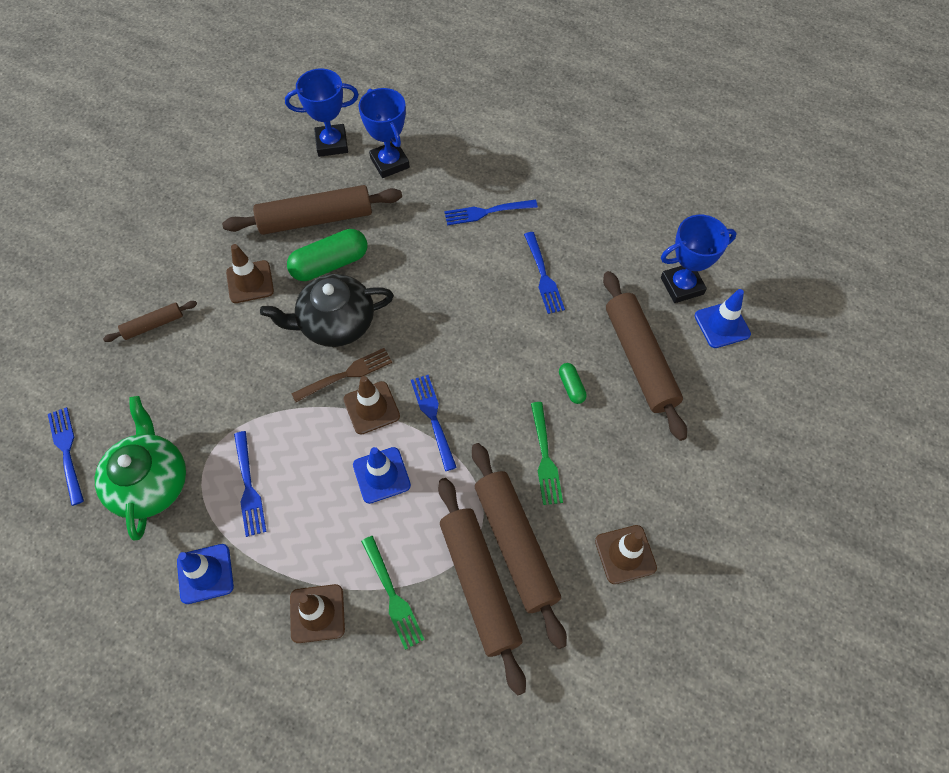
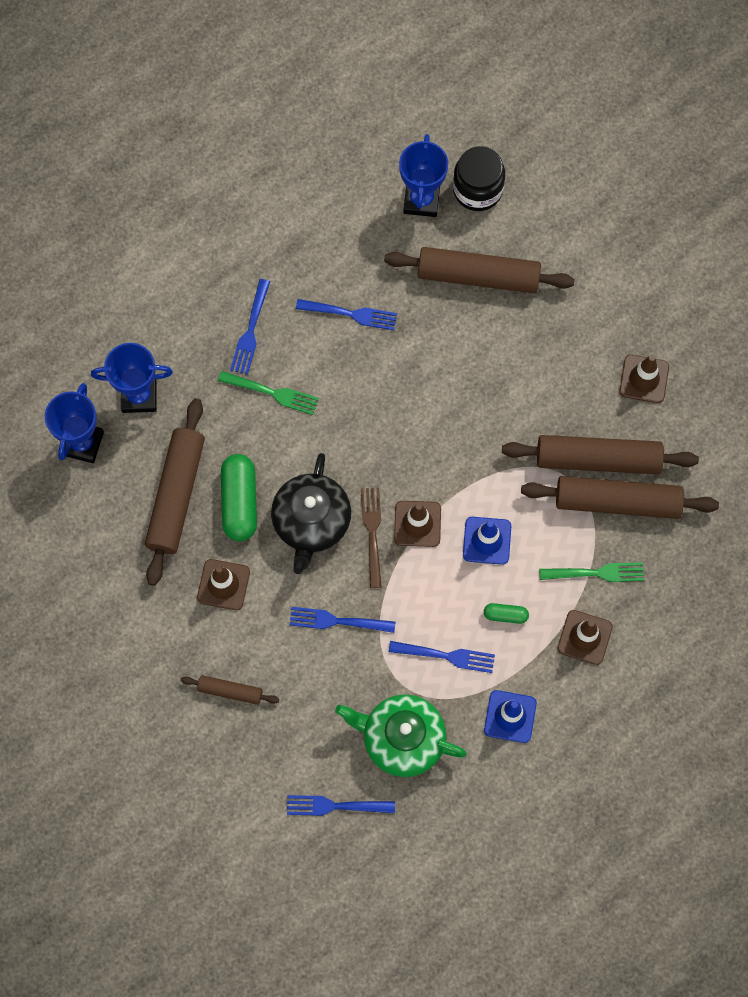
camera: 65 degrees left, 10 degrees up
(153, 325) = (230, 691): brown rolling pin -> brown rolling pin turned 75 degrees counterclockwise
(433, 418) = (453, 475): blue fork -> blue fork (338, 621)
(544, 456) = (532, 400): green fork -> green fork (271, 393)
(571, 387) = (477, 346): green capsule -> green capsule (505, 615)
(722, 325) = (477, 189): blue traffic cone -> black jar

